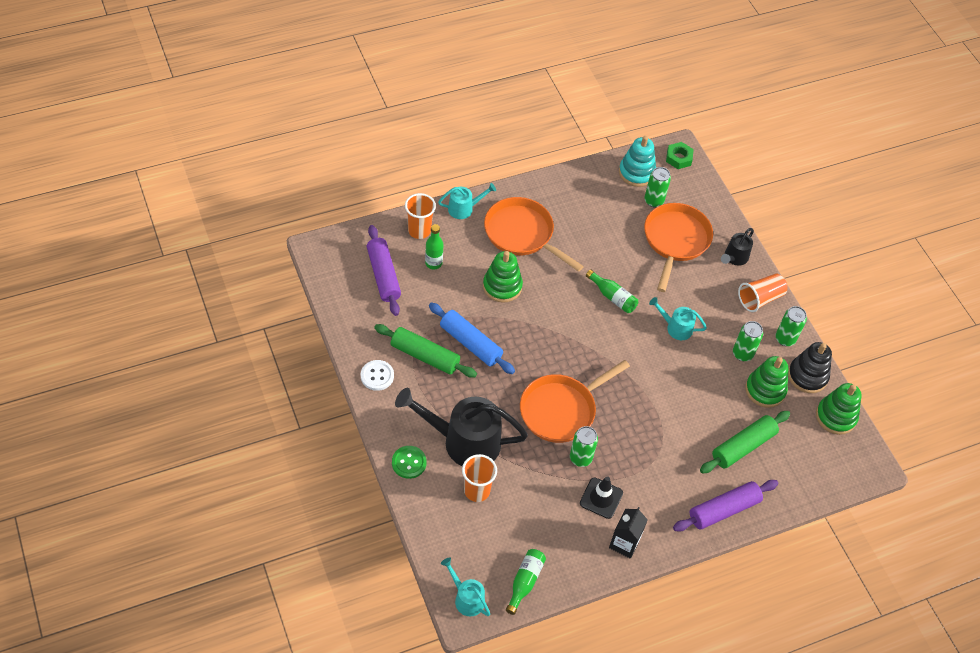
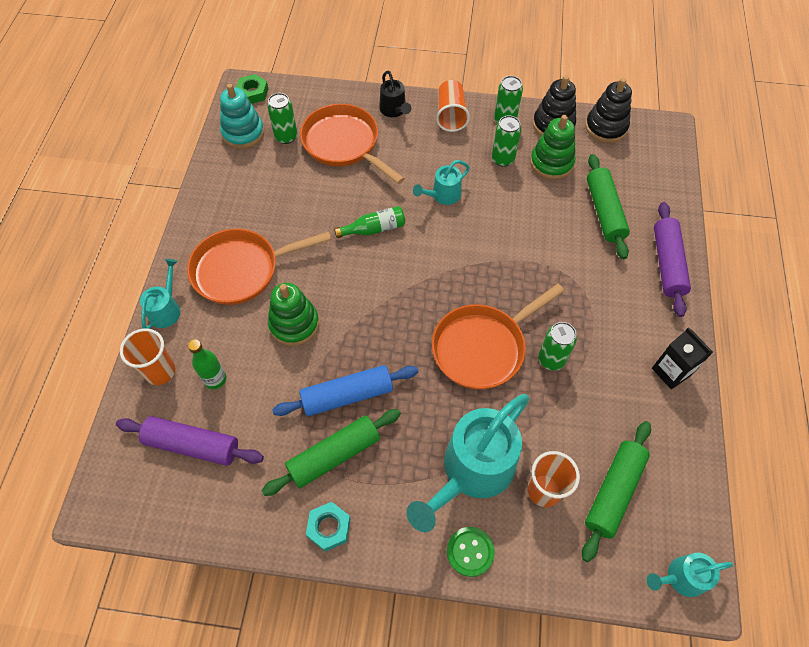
camera: 55 degrees left, 5 degrees up
(377, 376) = (329, 527): white button -> turquoise nut
(463, 441) = (471, 472): black watering can -> turquoise watering can
(503, 535) = (613, 492): none -> green rolling pin
(525, 582) = (682, 499): green bottle -> none
(561, 410) = (483, 347): orange pan -> orange pan turned 60 degrees clockwise
(601, 498) = (608, 365): black traffic cone -> none
(836, 416) = (606, 127): green stacking toy -> black stacking toy

